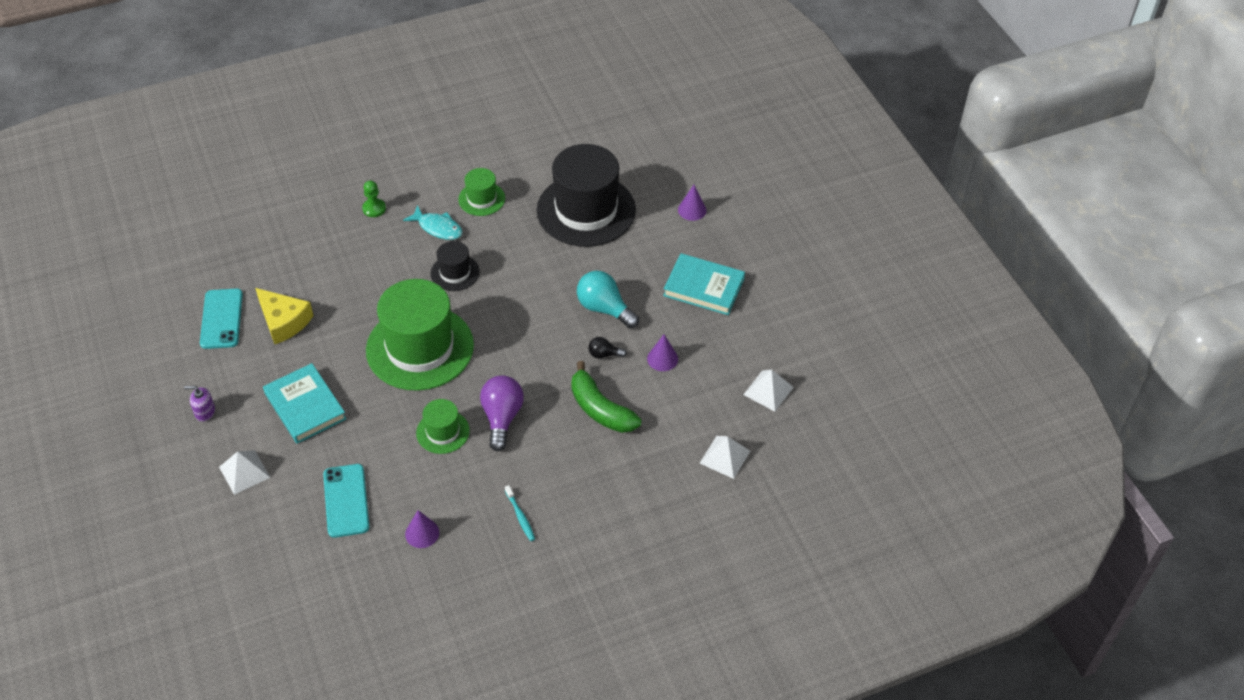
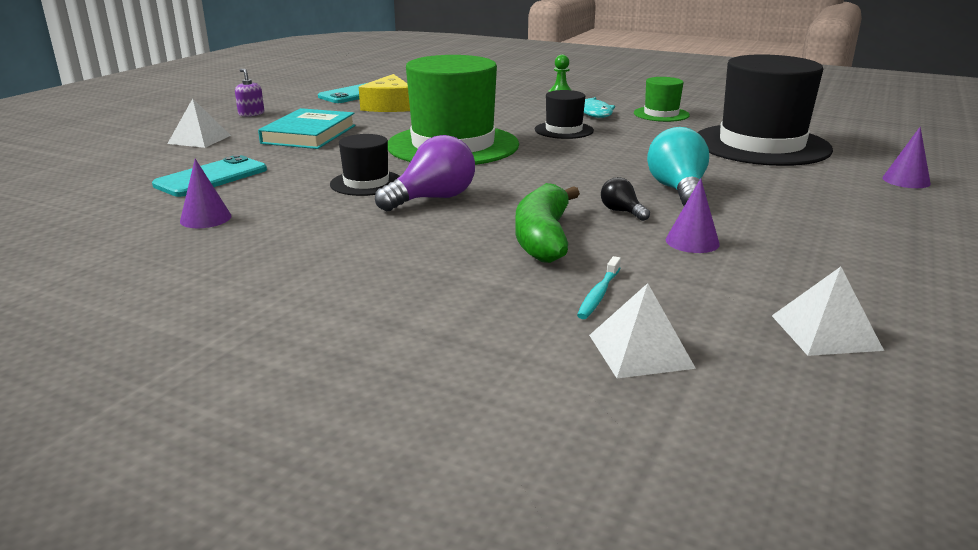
camera: 50 degrees right, 25 degrees down
(443, 432) = (366, 183): green hat -> black hat
(520, 516) = (299, 256): turquoise toothbrush -> turquoise toothbrush (599, 294)
(704, 287) = (843, 223): turquoise book -> none

